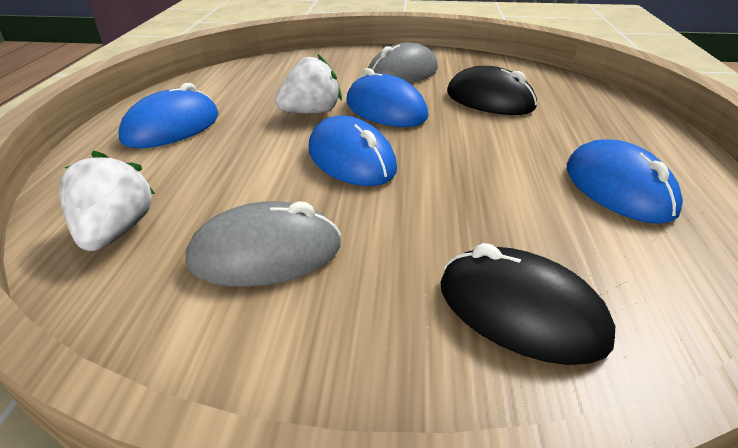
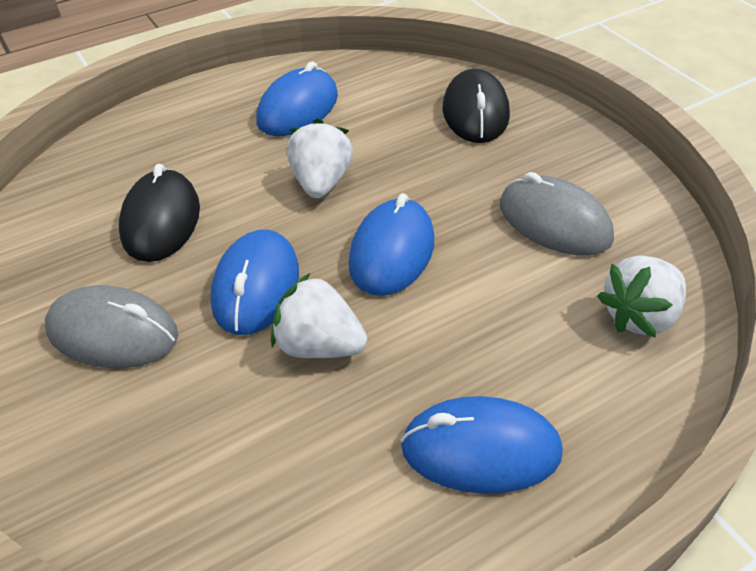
camera: 125 degrees left, 10 degrees up
(474, 161) = (321, 182): none -> white strawberry

